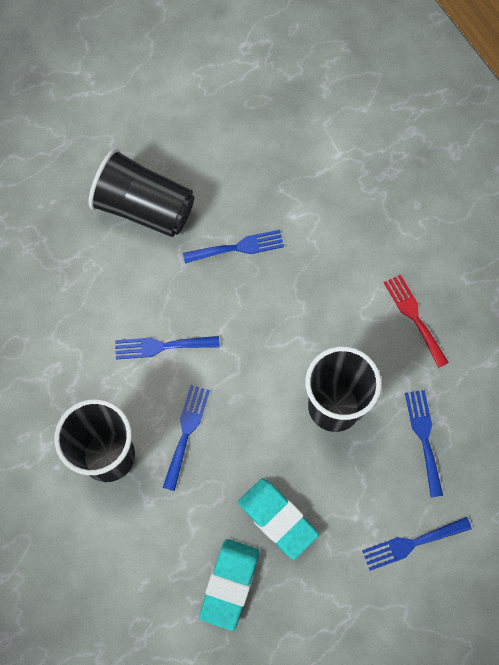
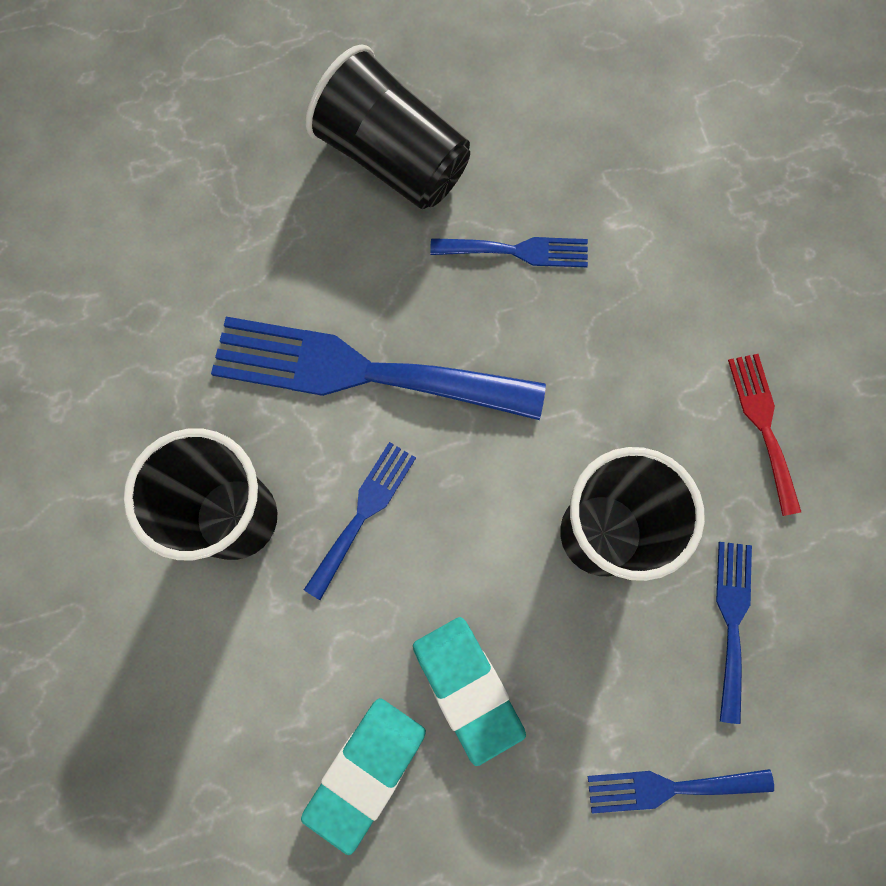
camera: 15 degrees right, 5 degrees up
(161, 346) = (361, 372): blue fork -> blue fork, size x2.02

